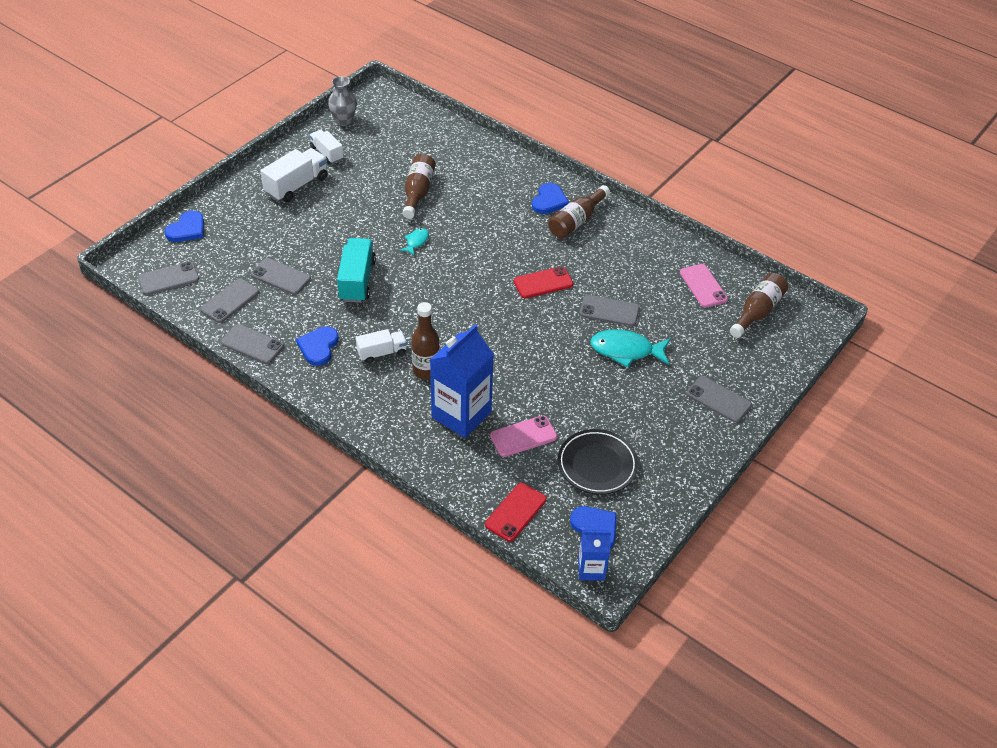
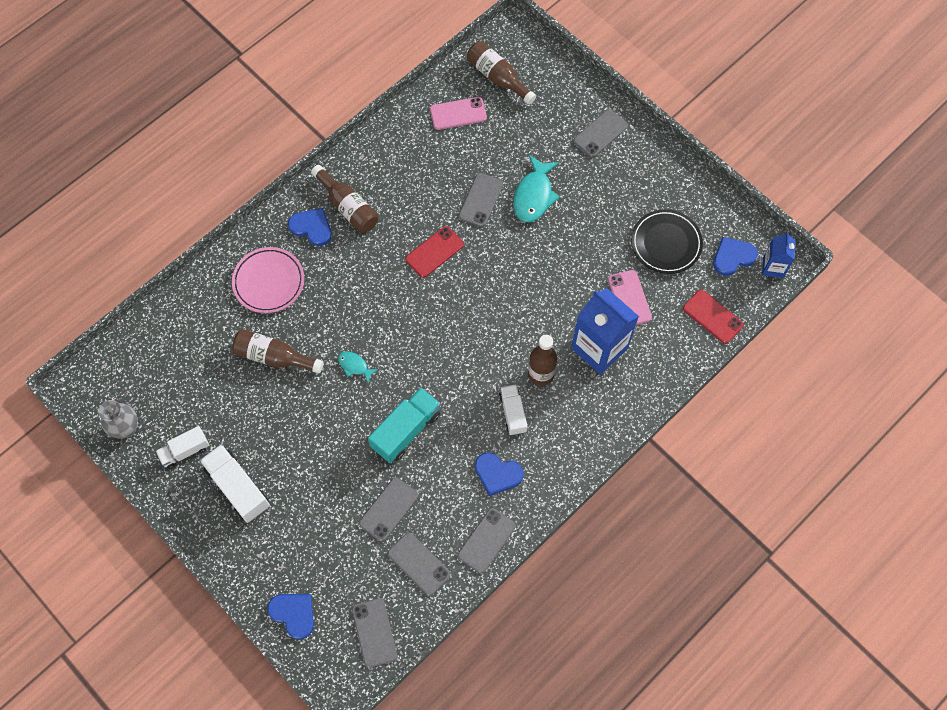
camera: 80 degrees left, 20 degrees up
(357, 280) = (406, 430): turquoise truck -> turquoise truck turned 120 degrees clockwise
(489, 181) = (269, 282): none -> pink plate
(543, 283) = (434, 252): red phone -> red phone turned 60 degrees clockwise

